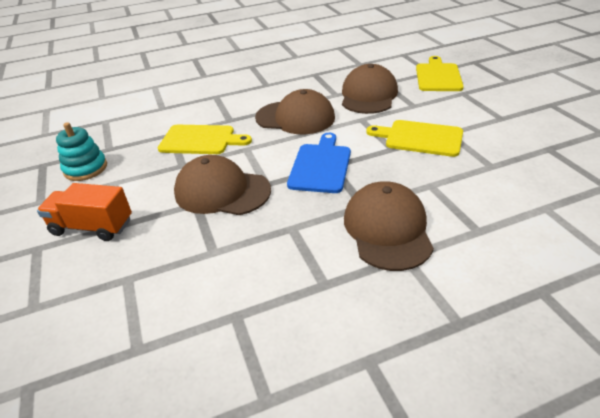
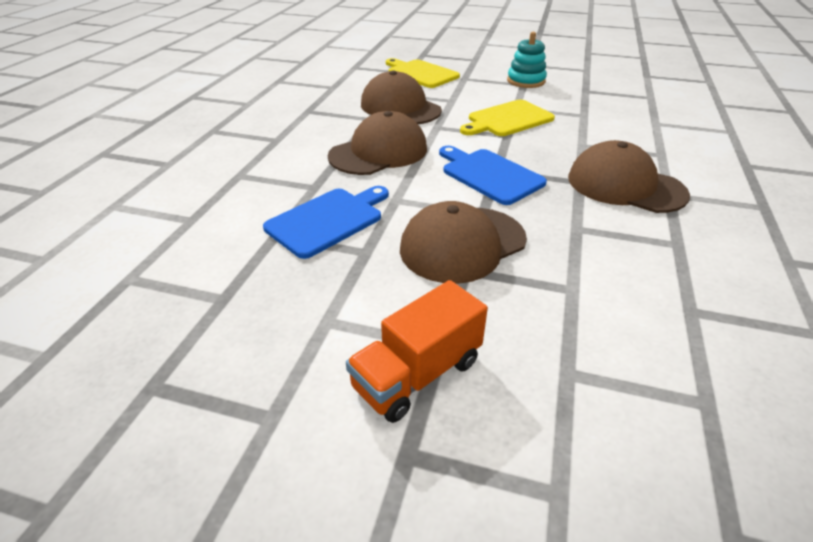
camera: 55 degrees left, 0 degrees up
(85, 169) = (245, 338): turquoise stacking toy -> turquoise stacking toy (526, 81)
(200, 140) = (328, 220): yellow cutting board -> blue cutting board

